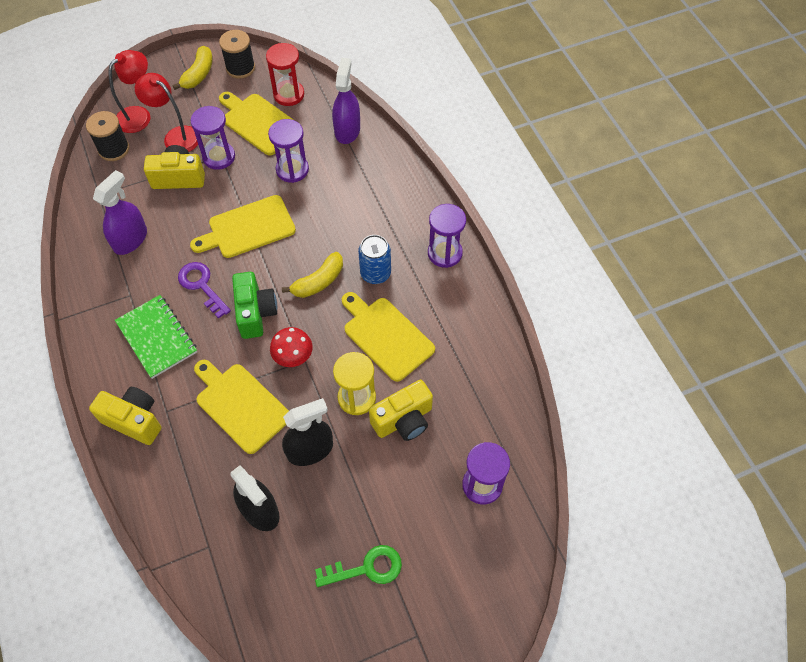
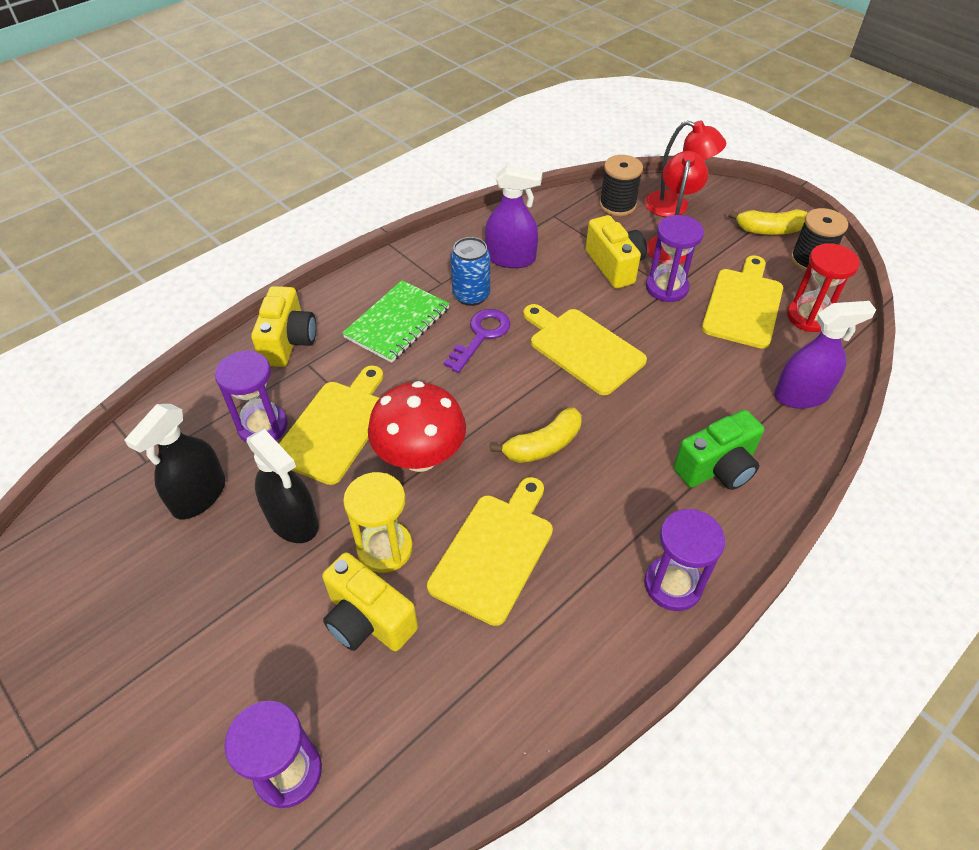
camera: 70 degrees right, 10 degrees down
(255, 313) = (467, 397): green camera -> green camera (717, 468)
(292, 170) = (696, 360): purple hourglass -> purple hourglass (263, 426)
(293, 357) = (420, 457): red mushroom -> red mushroom, size x1.64
(318, 281) = (543, 445): yellow banana -> yellow banana turned 60 degrees counterclockwise
(366, 568) = (133, 646): green key -> none
(375, 273) = (589, 505): blue can -> blue can (471, 295)

